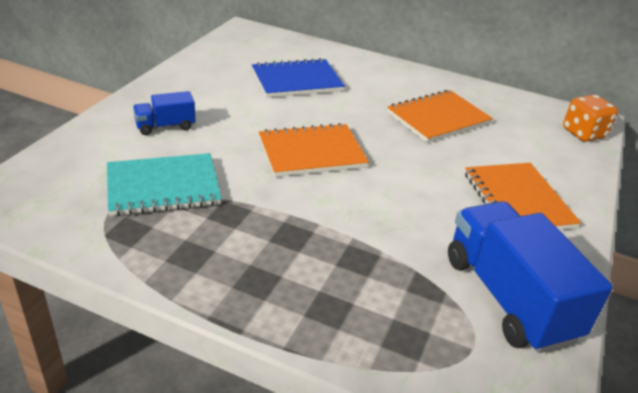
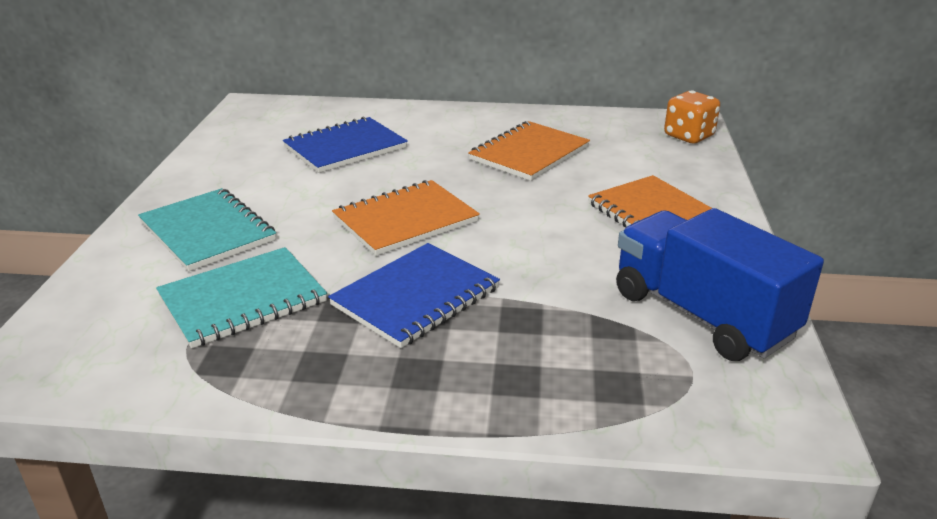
camera: 15 degrees left, 5 degrees down
(165, 126) = (208, 232): blue truck -> turquoise notebook
(287, 219) = (416, 297): none -> blue notebook

